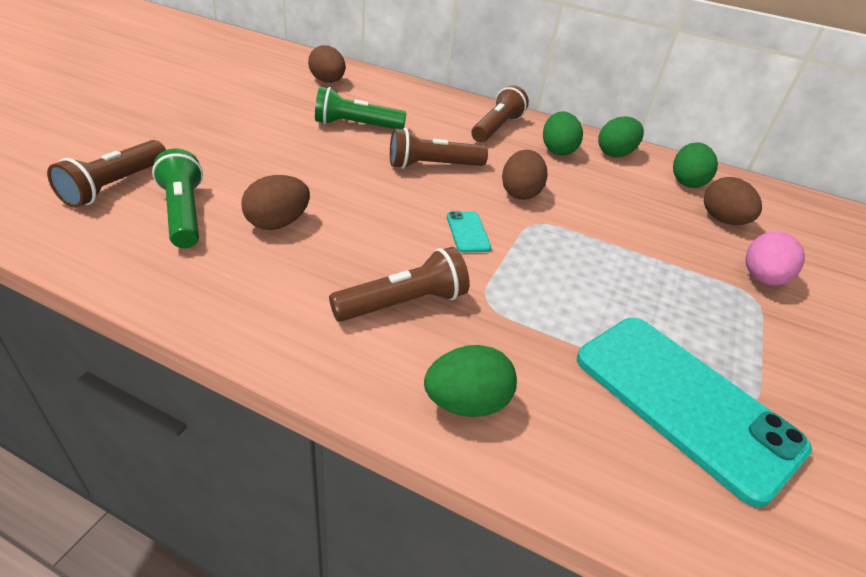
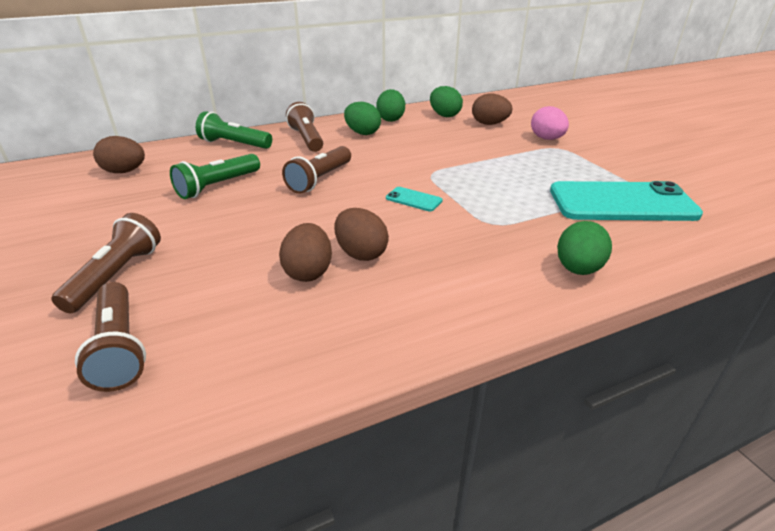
camera: 45 degrees left, 5 degrees down
(184, 213) = (229, 317): green flashlight -> green flashlight (234, 144)
(403, 303) = (465, 254): brown flashlight -> brown flashlight (116, 275)
(520, 193) = (393, 164): brown egg -> brown egg (361, 253)

